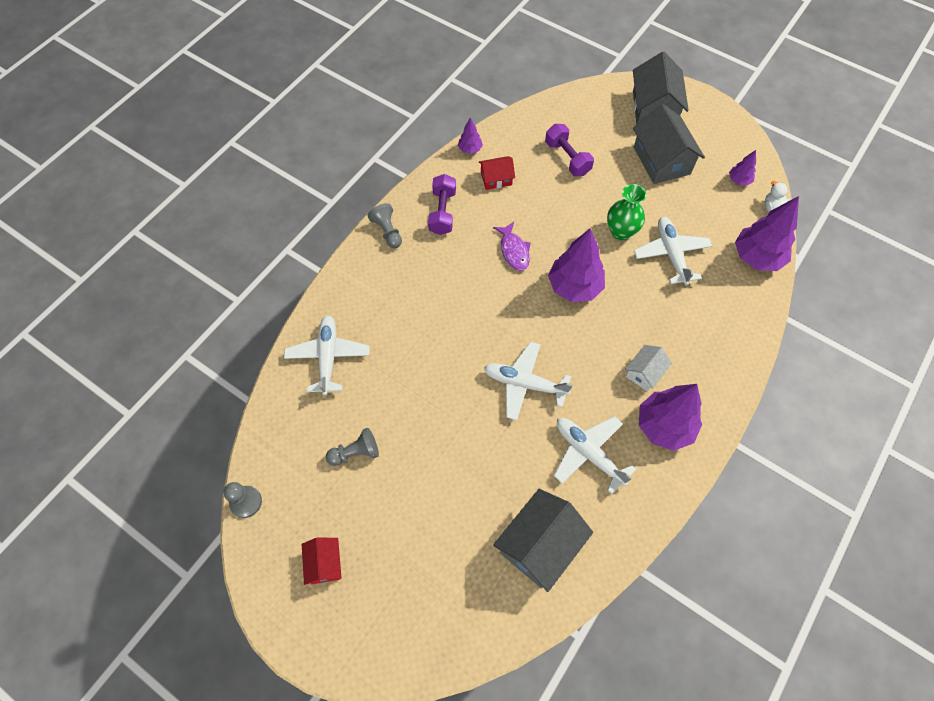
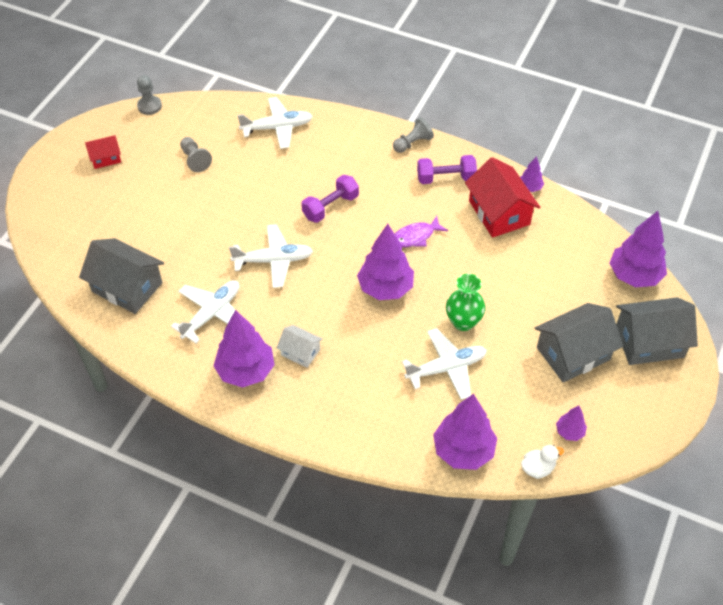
camera: 80 degrees right, 10 degrees down
(496, 179) = (499, 213): red house -> red house, size x1.86
(524, 384) = (273, 260): white plane -> white plane turned 75 degrees clockwise
(567, 158) = (546, 268): purple dumbbell -> purple dumbbell (330, 207)
(584, 101) = (634, 276): none -> purple tree

